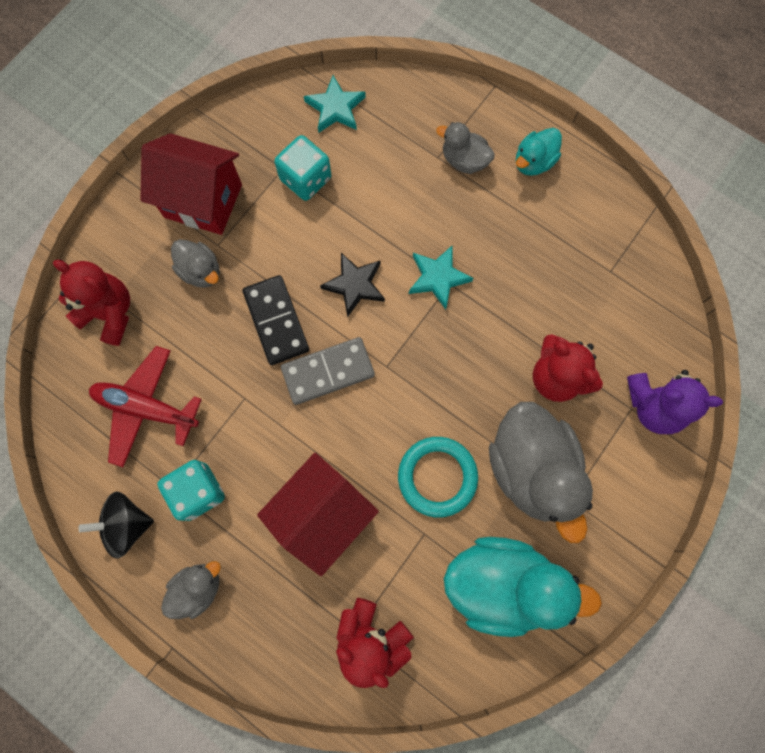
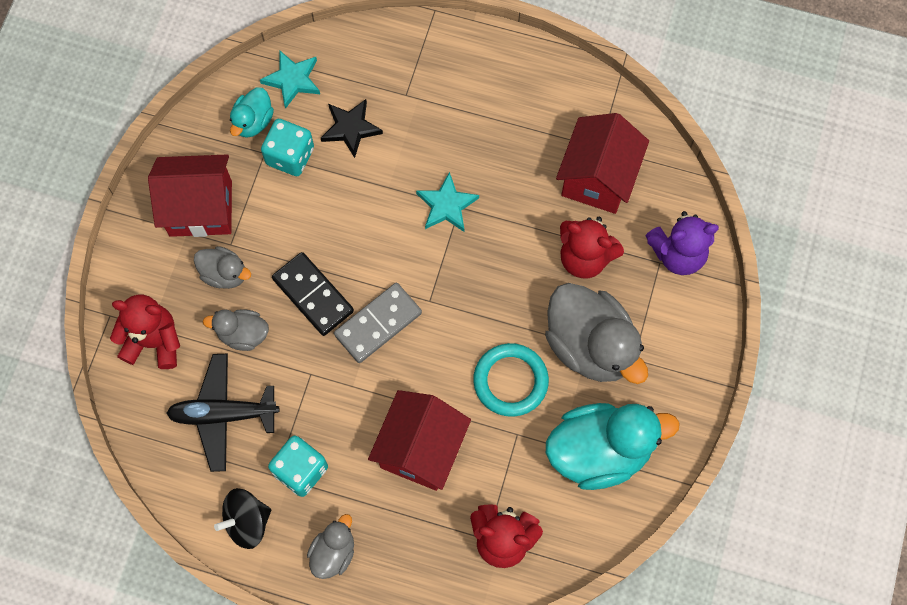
camera: 20 degrees left, 5 degrees down
(146, 408) = (223, 414): red plane -> black plane
(354, 285) = (373, 238): black star -> black star (350, 128)
(464, 160) = (431, 90): grey duck -> grey duck (243, 334)
(533, 162) = (495, 71): turquoise duck -> turquoise duck (253, 121)
(597, 301) = (597, 178): none -> red house

